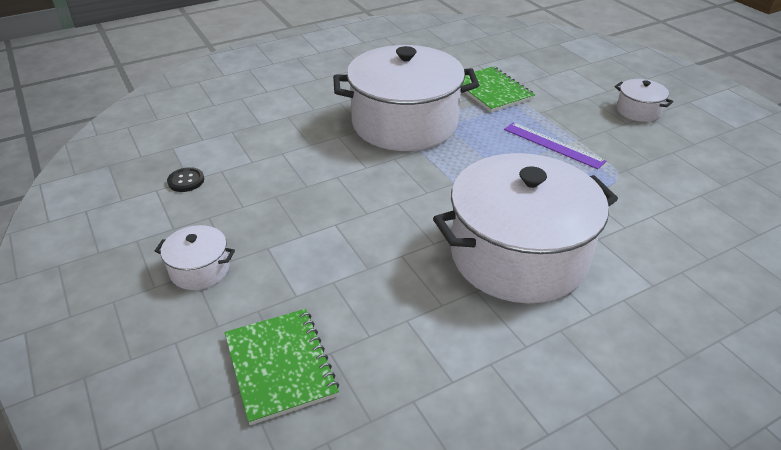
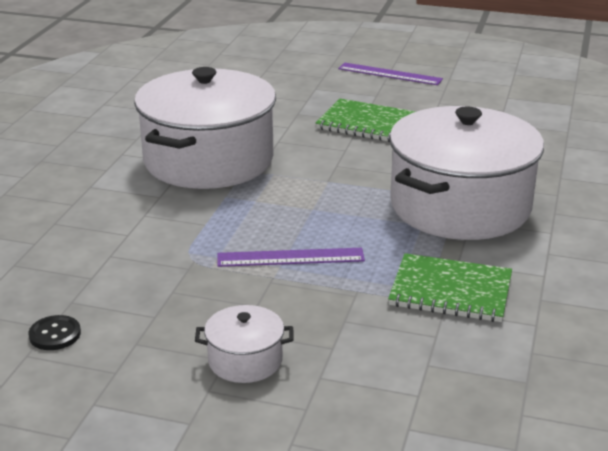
camera: 135 degrees right, 10 degrees down
(186, 181) = (507, 96): black button -> black button (55, 334)
(200, 269) = (389, 74): white pot -> purple ruler
(280, 366) = (272, 69): green notebook -> green notebook (366, 123)

